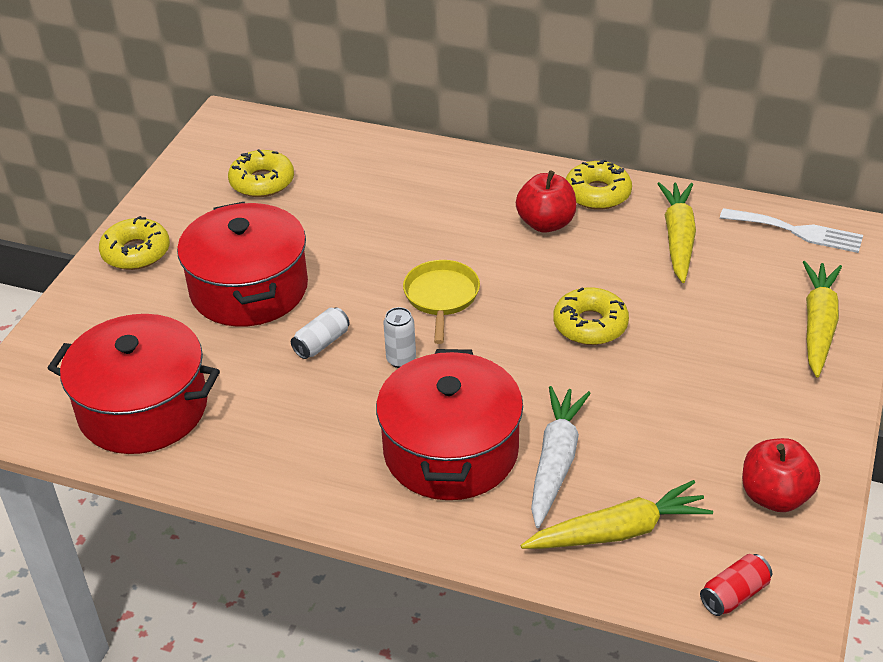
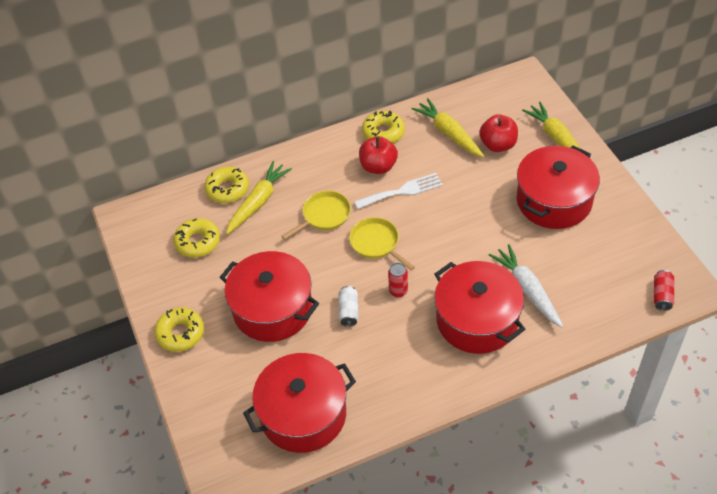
camera: 40 degrees left, 10 degrees up
(401, 360) = (398, 291): white can -> red can
(421, 235) = (324, 215): none -> yellow pan
(590, 325) = (462, 208): yellow donut -> yellow donut (227, 189)
(618, 531) = (589, 302): yellow carrot -> yellow carrot (258, 202)
(722, 389) = (554, 201): none -> red pot
(775, 496) = (629, 237): red apple -> red apple (498, 145)
(797, 231) = (496, 94): white fork -> white fork (402, 191)

